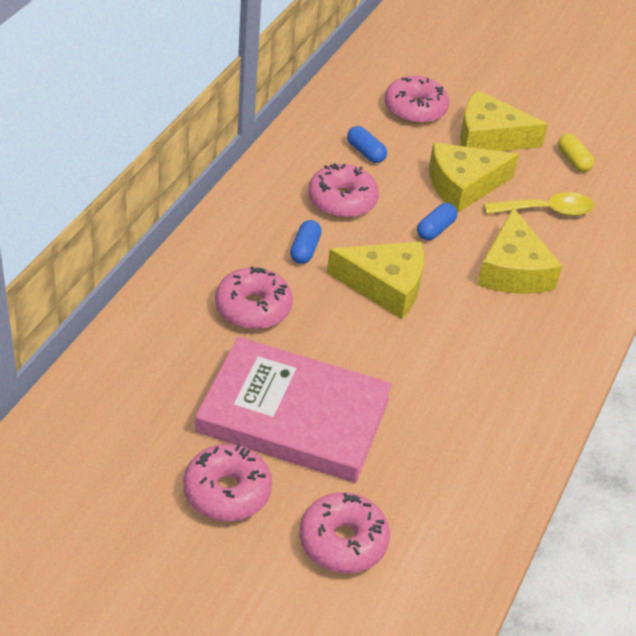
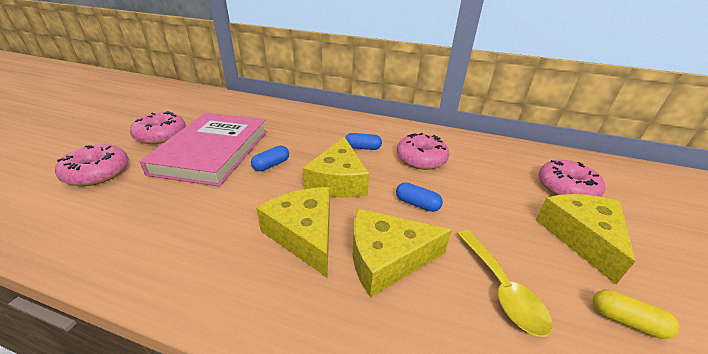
camera: 85 degrees right, 10 degrees down
(253, 308) = (304, 134): pink donut -> none
(365, 152) = (483, 166): blue capsule -> blue capsule (271, 165)
(463, 185) = (489, 220): yellow cheese -> yellow cheese (304, 234)
(573, 160) = (626, 321): yellow capsule -> yellow capsule turned 60 degrees clockwise

